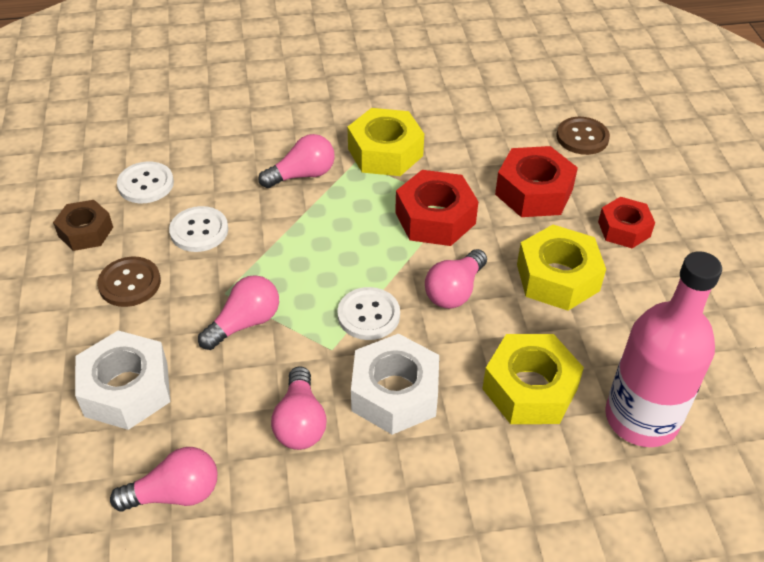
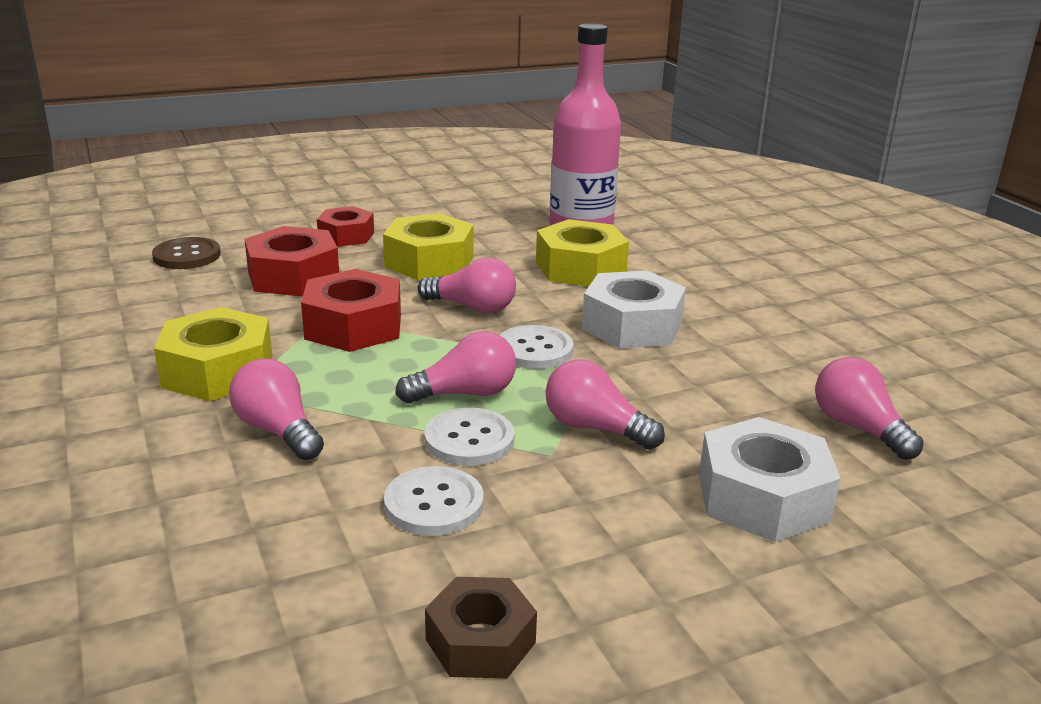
camera: 105 degrees left, 20 degrees down
(129, 283) = (578, 548): brown button -> none
(146, 184) = (325, 597): white button -> white button (469, 440)
(300, 422) = (708, 370): pink light bulb -> pink light bulb (464, 394)

